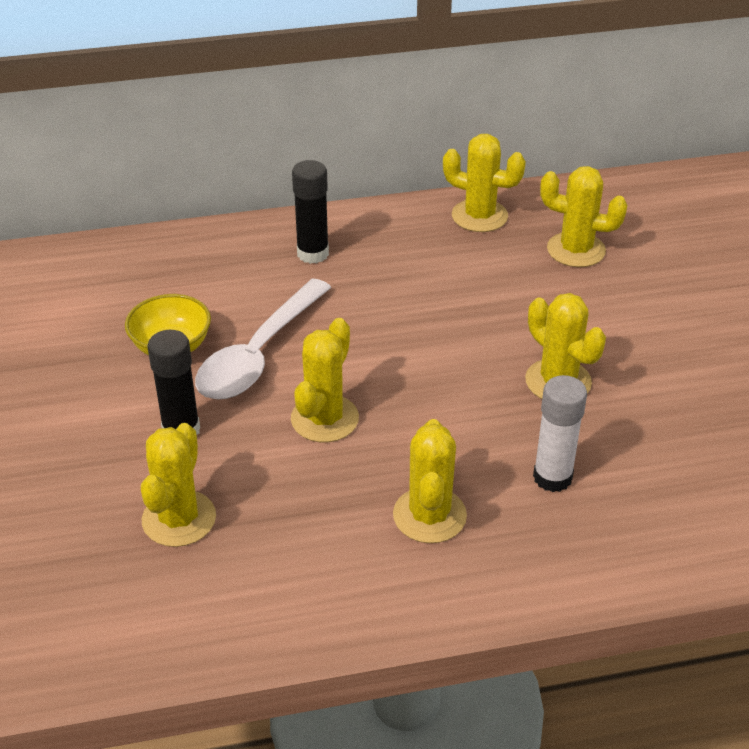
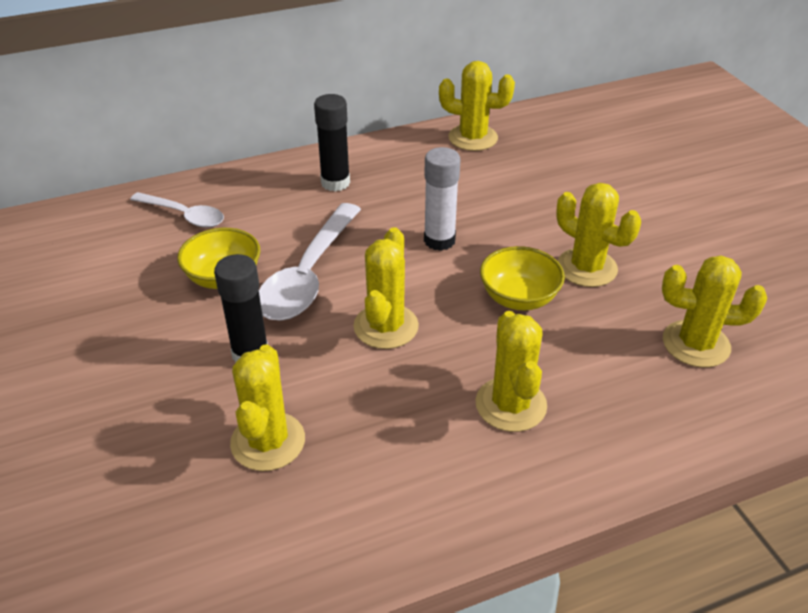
camera: 10 degrees left, 0 degrees up
(145, 273) = (184, 215): none -> white spoon
(473, 406) = (519, 298): none -> yellow bowl
(552, 477) = (611, 354): white glue stick -> white glue stick (439, 240)
(576, 250) = (563, 157): yellow cactus -> yellow cactus (696, 344)

